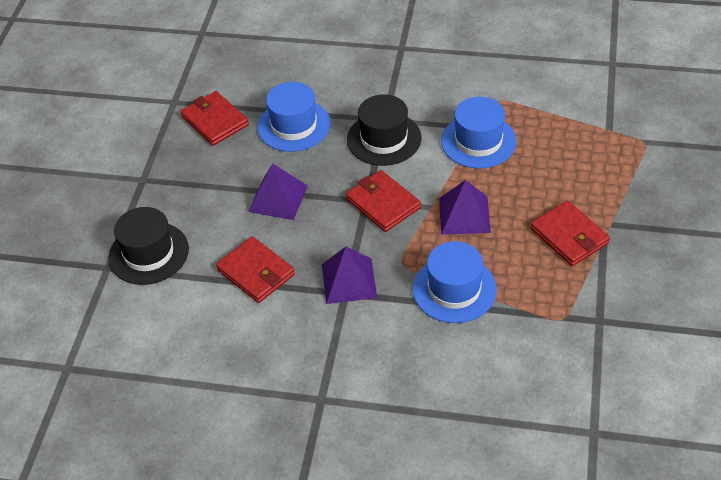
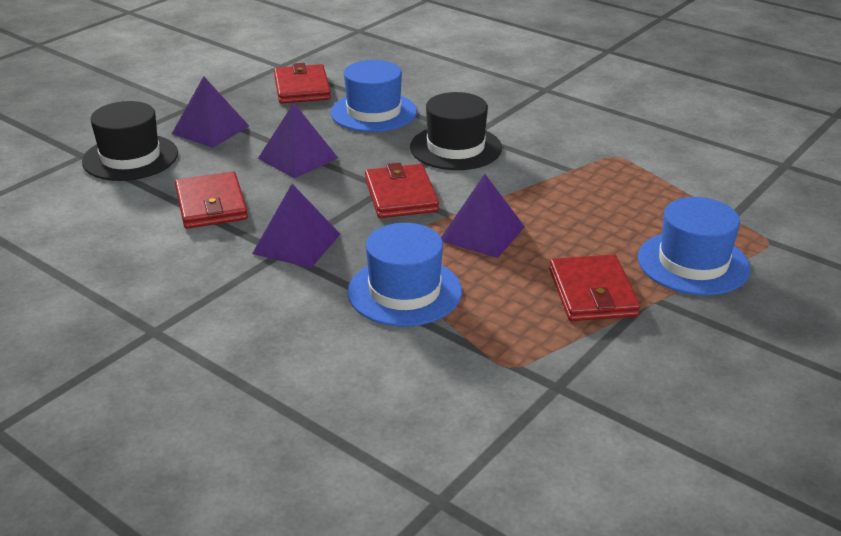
camera: 25 degrees right, 15 degrees down
(184, 197) = (210, 129): none -> purple pyramid
(478, 141) = (559, 180): blue hat -> blue hat (693, 263)

